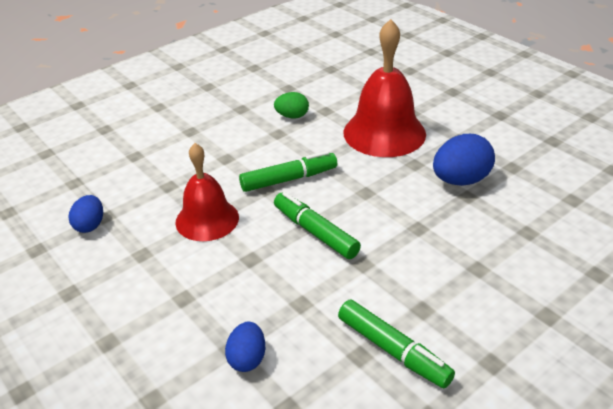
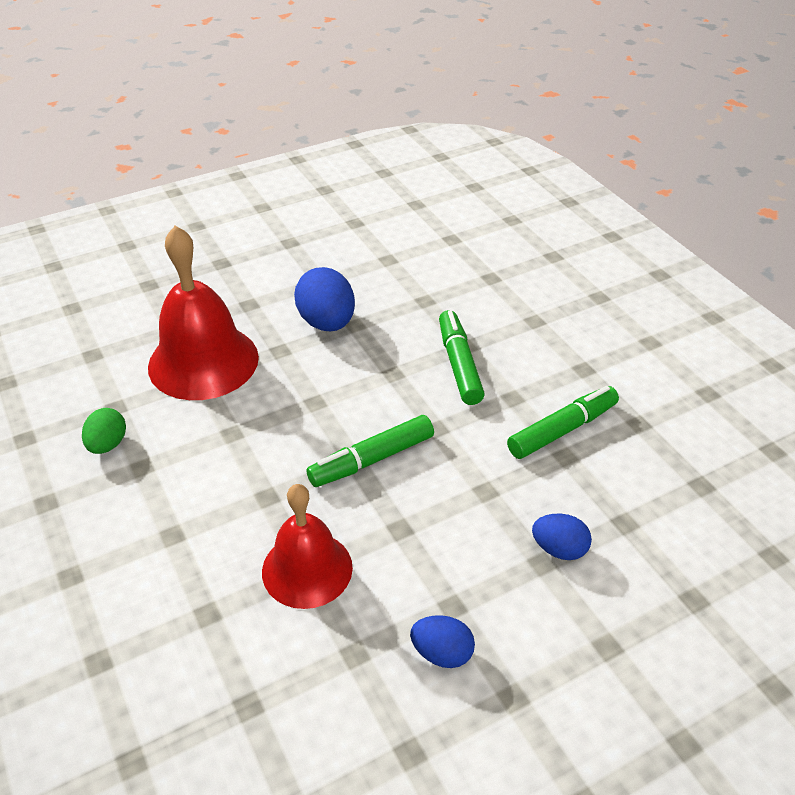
camera: 80 degrees left, 5 degrees up
(90, 225) = (264, 729): blue egg -> blue egg (442, 653)
(288, 179) = (257, 469): green marker -> green marker (459, 364)

